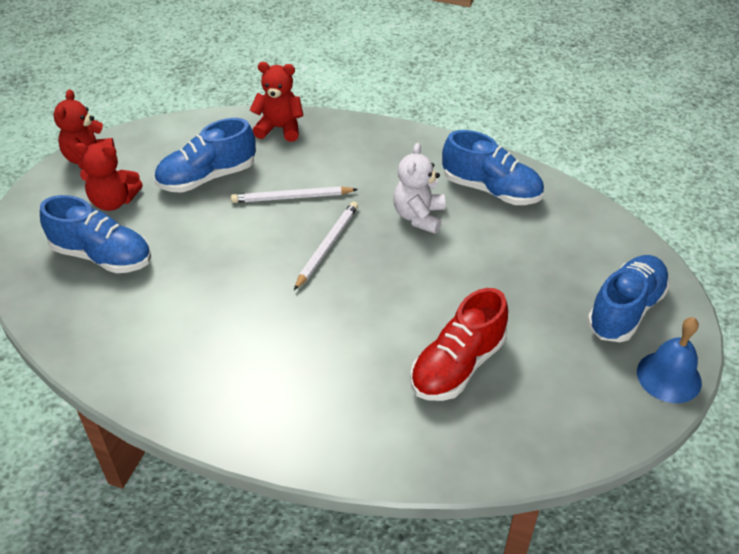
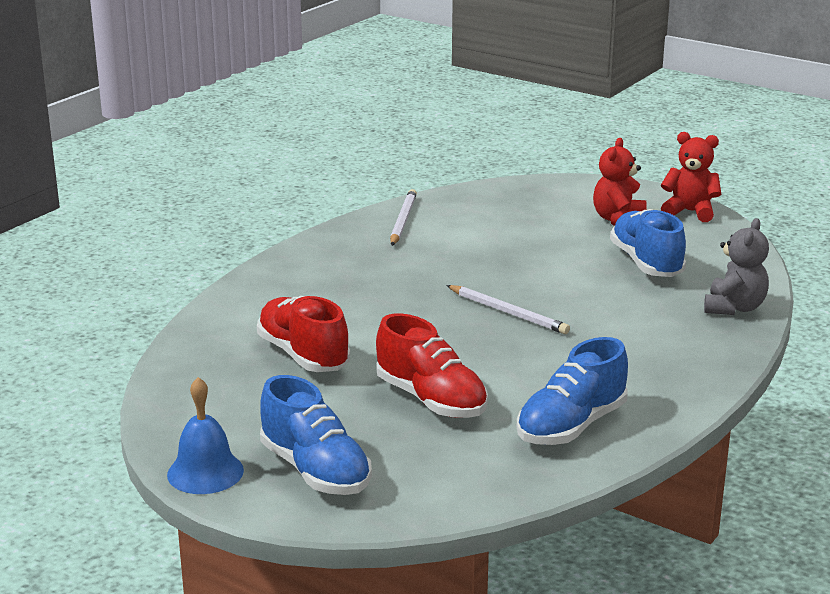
camera: 105 degrees right, 20 degrees down
(102, 256) = (539, 214): blue shoe -> none
(279, 128) = (734, 308): red teddy bear -> grey teddy bear
(292, 197) = (596, 302): white pencil -> white pencil (402, 221)
(419, 216) = (536, 369): white teddy bear -> none
(492, 266) = (431, 400): none -> red shoe

